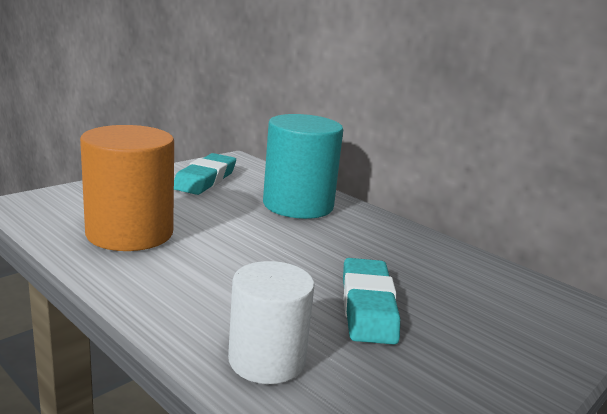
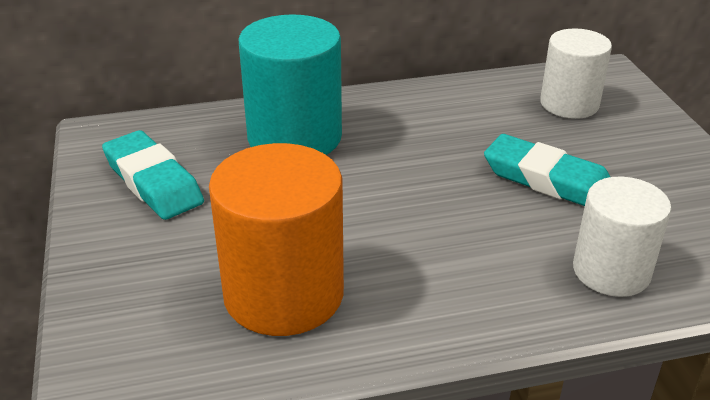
camera: 55 degrees left, 15 degrees up
(504, 300) = (569, 104): none -> white cylinder

